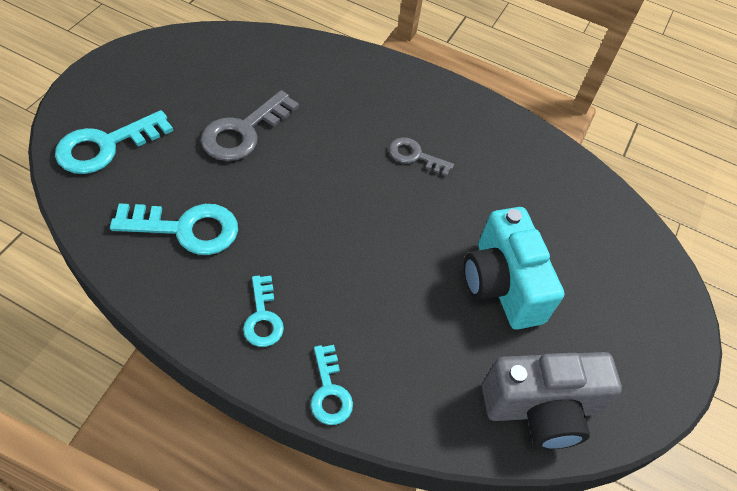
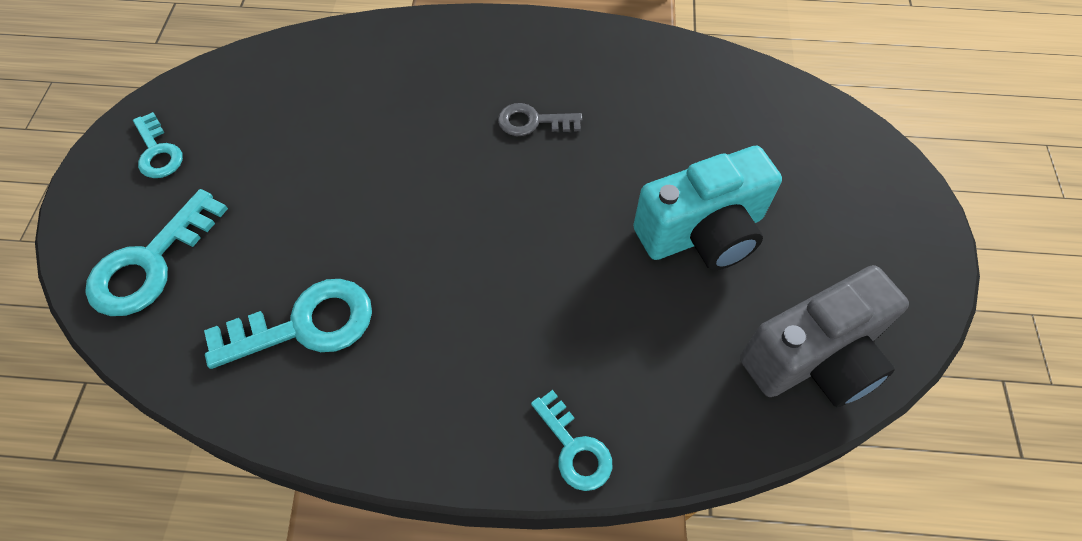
camera: 15 degrees left, 5 degrees up
(244, 132) = (316, 174): grey key -> none
(263, 317) = (452, 394): turquoise key -> turquoise key (158, 152)
(501, 285) = (702, 233): turquoise camera -> turquoise camera turned 75 degrees counterclockwise

